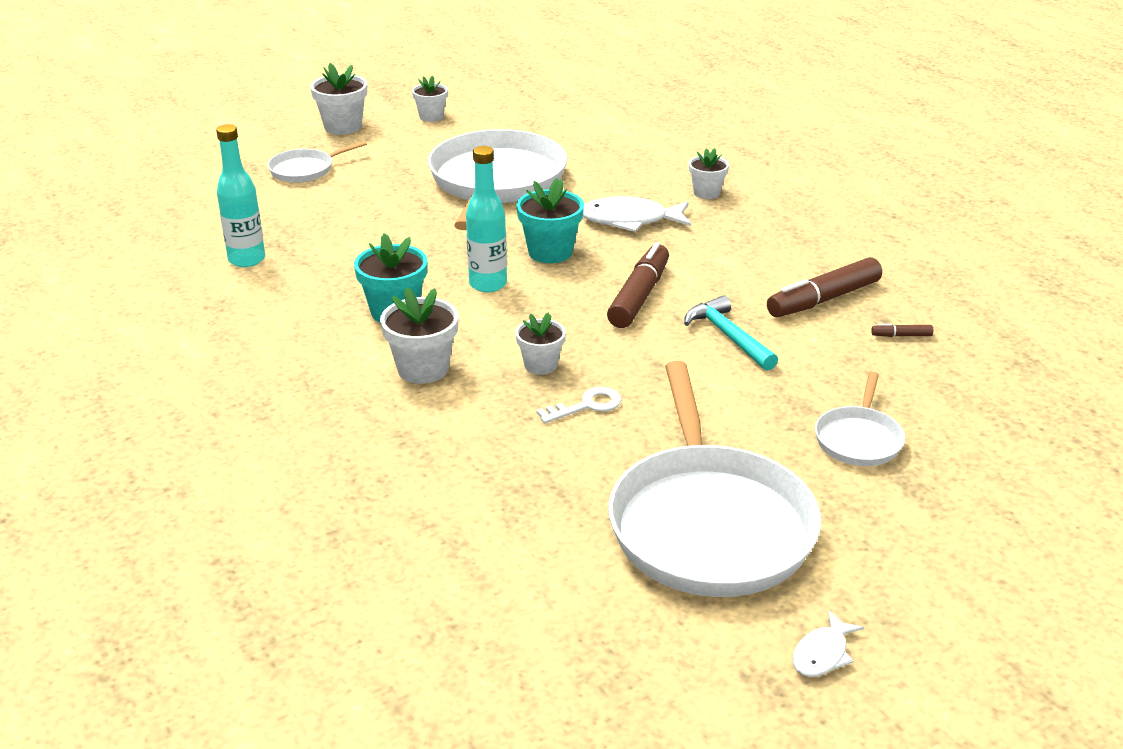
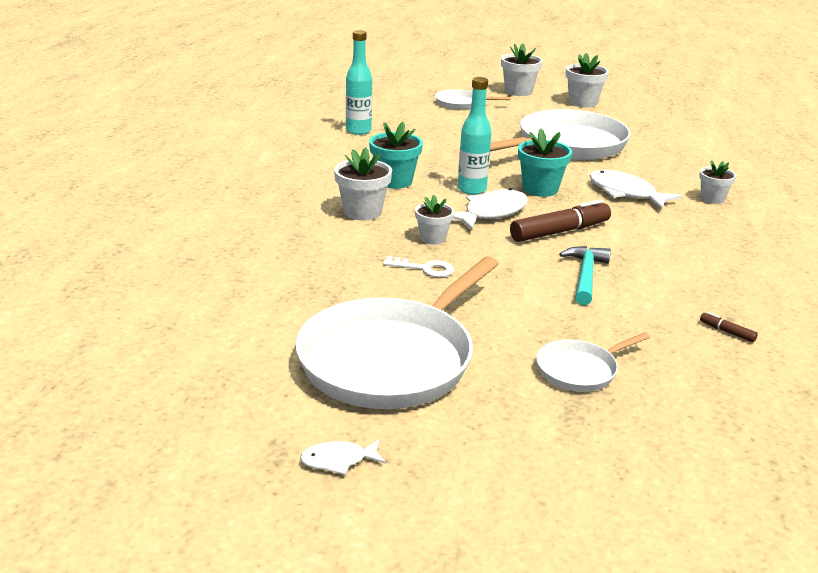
camera: 40 degrees right, 5 degrees down
(431, 117) = (582, 102): white flower pot -> white flower pot, size x1.54
(548, 305) = (491, 213): none -> white fish
(823, 299) = (698, 287): brown marker -> none

